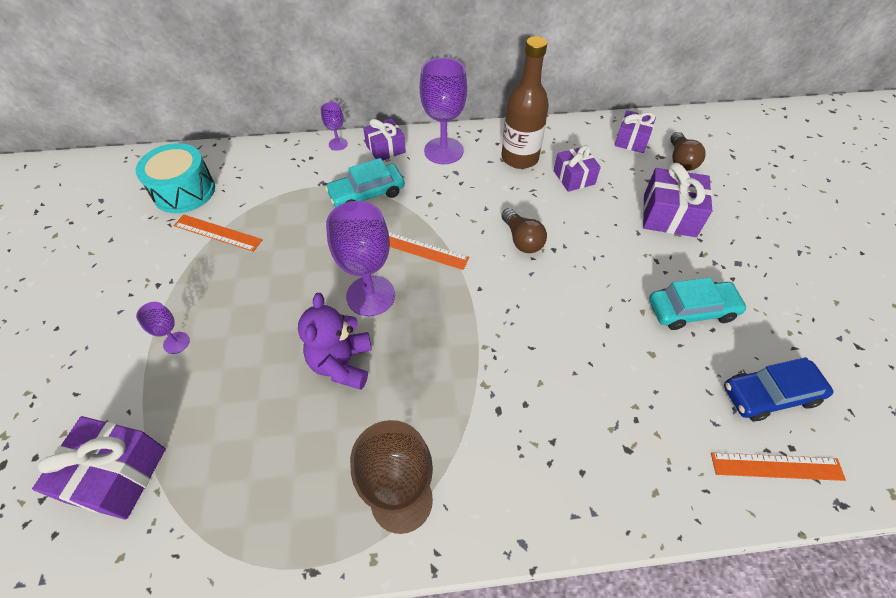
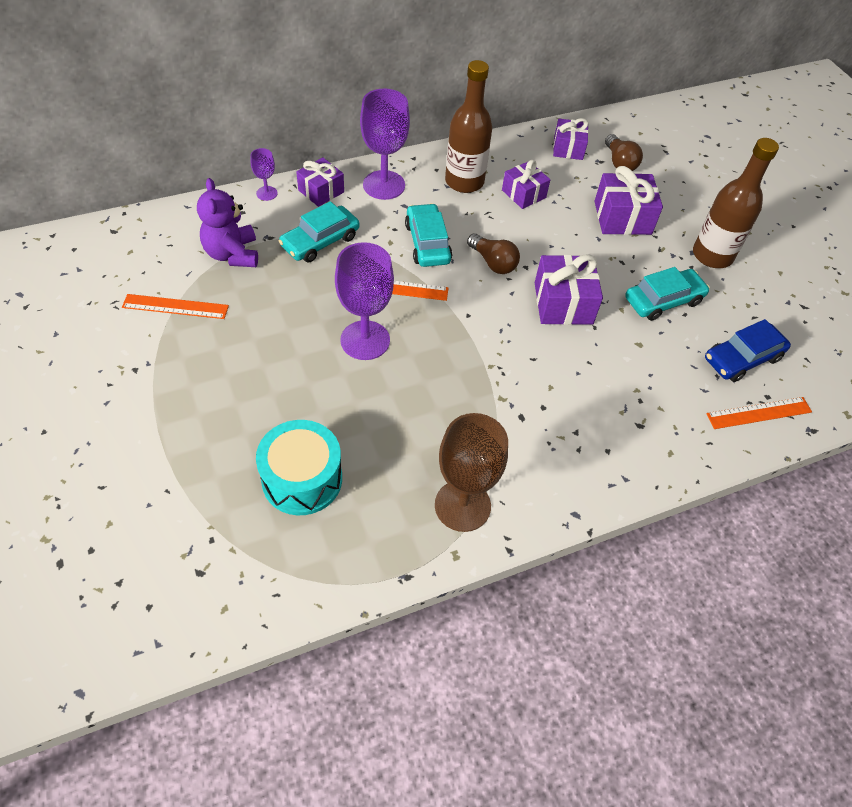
camera: 20 degrees left, 0 degrees up
(117, 475) = (185, 545): purple gift -> purple gift (563, 303)
(176, 343) = (185, 420): purple goblet -> none
(184, 191) = (115, 269): turquoise drum -> turquoise drum (302, 479)
(342, 363) = (362, 406): purple teddy bear -> purple teddy bear (232, 254)
(465, 210) = (427, 243): none -> turquoise car
(759, 270) = (712, 255): none -> brown bottle

